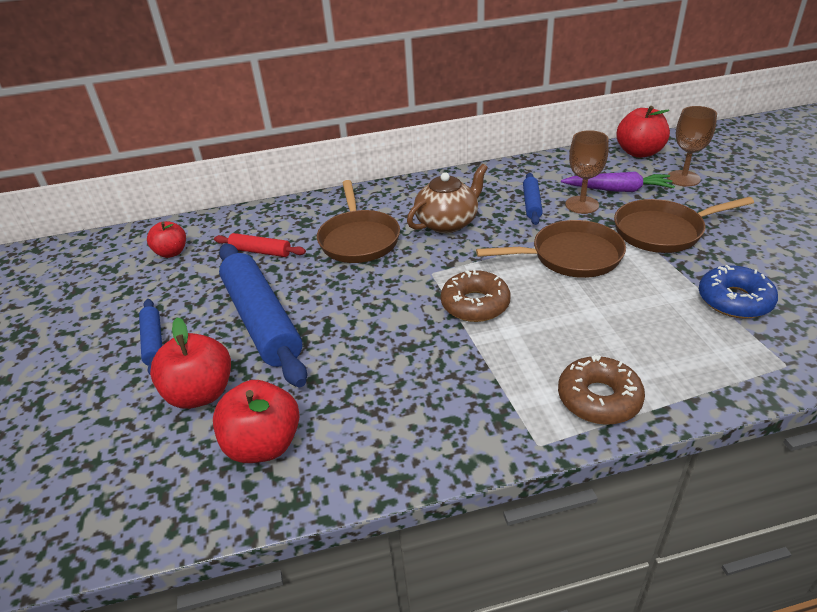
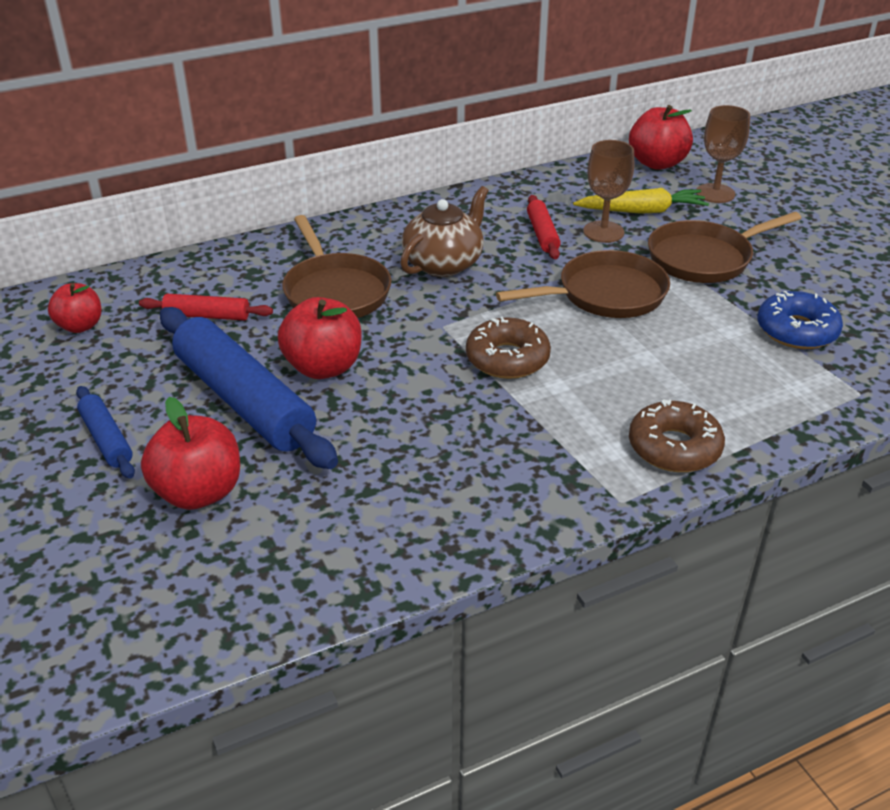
camera: 15 degrees left, 0 degrees up
(264, 445) = (303, 539): red apple -> red apple (323, 367)
(531, 204) = (542, 234): blue rolling pin -> red rolling pin
(617, 190) = (642, 211): purple carrot -> yellow carrot

